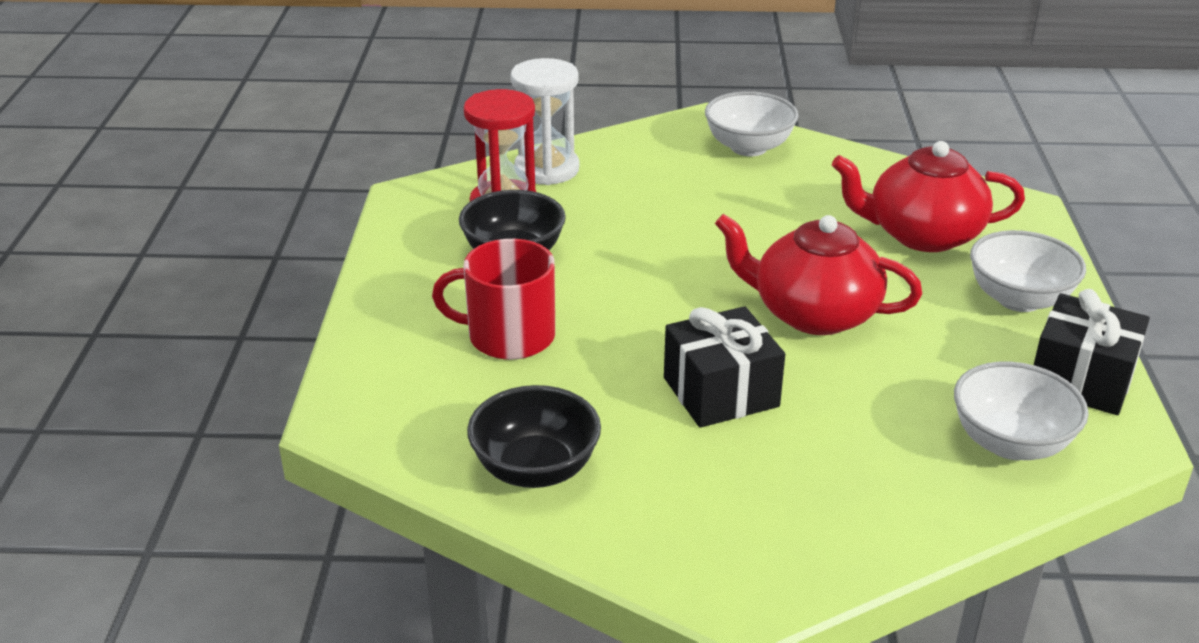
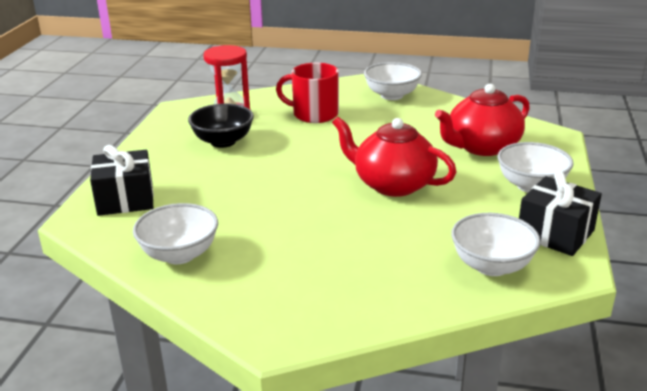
camera: 10 degrees right, 5 degrees down
(509, 336) = (199, 183): red mug -> red mug (314, 114)
(535, 469) = (179, 254): black bowl -> white bowl
(547, 169) = (264, 100): white hourglass -> none
(721, 392) = (314, 222): black gift -> black gift (125, 199)
(922, 235) = (482, 147): red teapot -> red teapot turned 45 degrees counterclockwise

